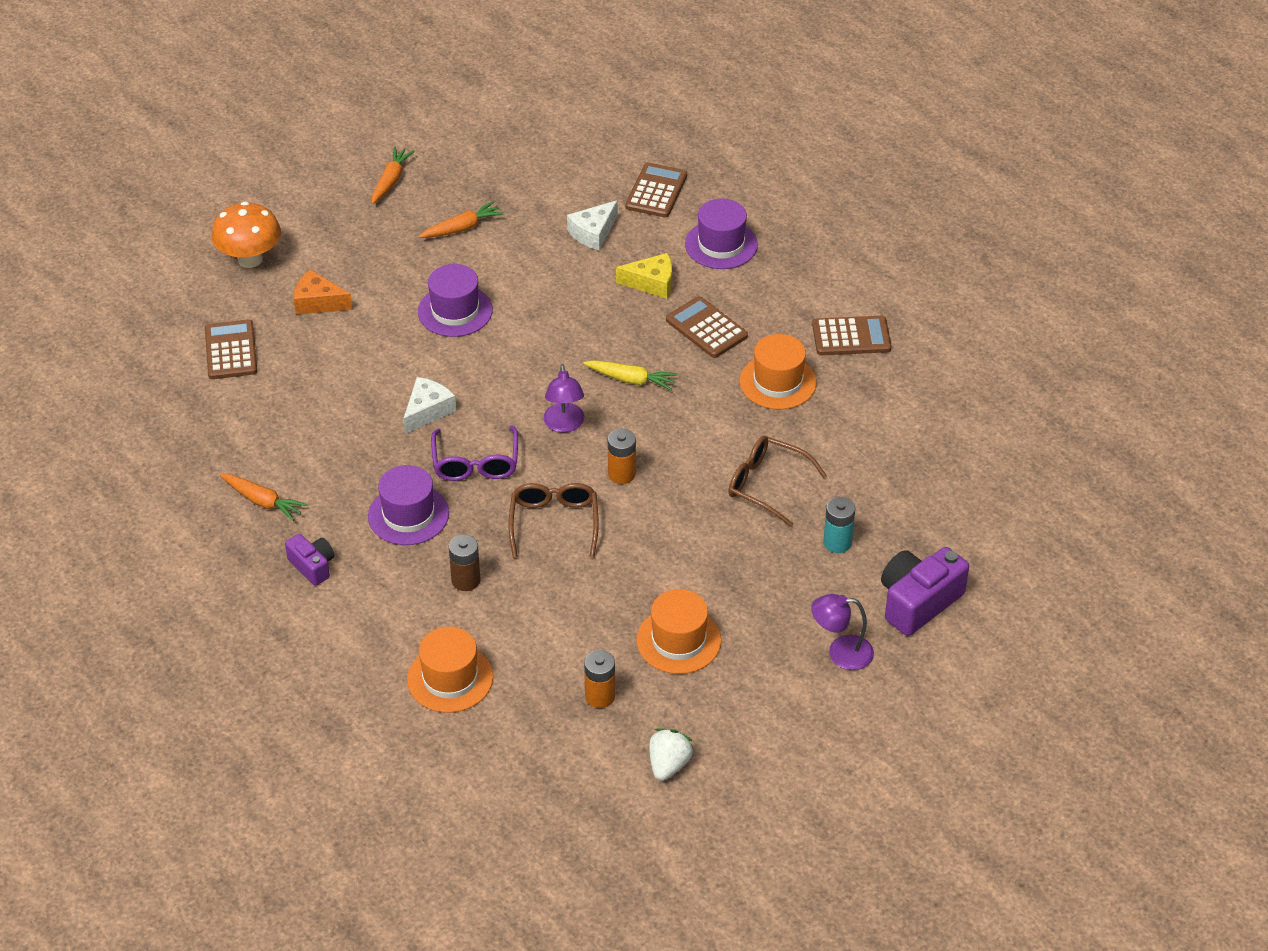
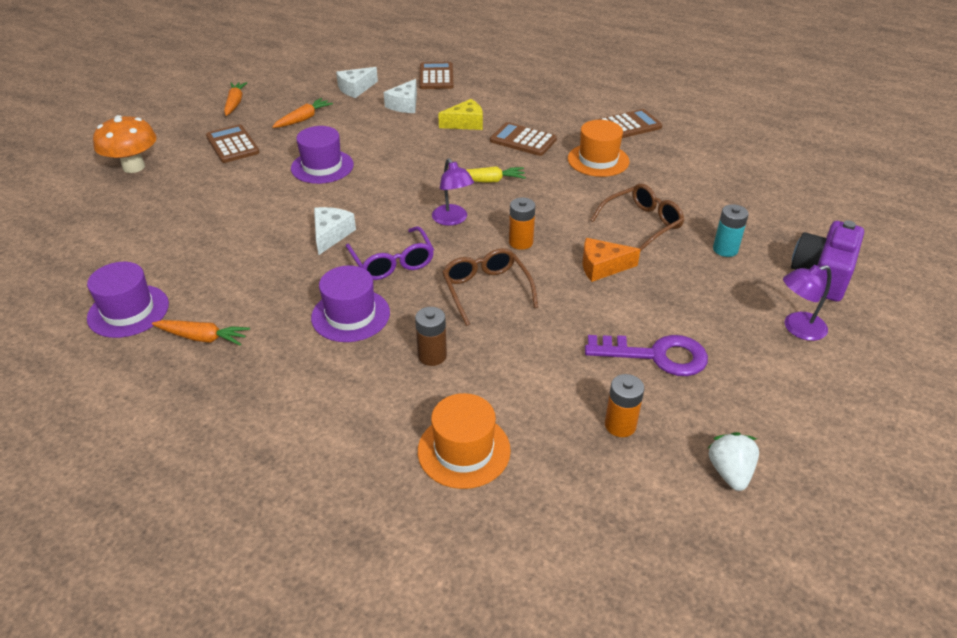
camera: 20 degrees left, 5 degrees down
(231, 350) = (134, 229): brown calculator -> brown calculator (232, 145)
(312, 566) = (274, 382): purple camera -> none
(318, 302) = (203, 183): orange cheese -> orange cheese (602, 267)
(545, 189) = (356, 88): none -> white cheese
(678, 640) = (656, 355): orange hat -> purple key
(721, 244) = (500, 95): purple hat -> purple hat (128, 311)
(768, 485) = (641, 224): brown glasses -> brown glasses turned 135 degrees clockwise

